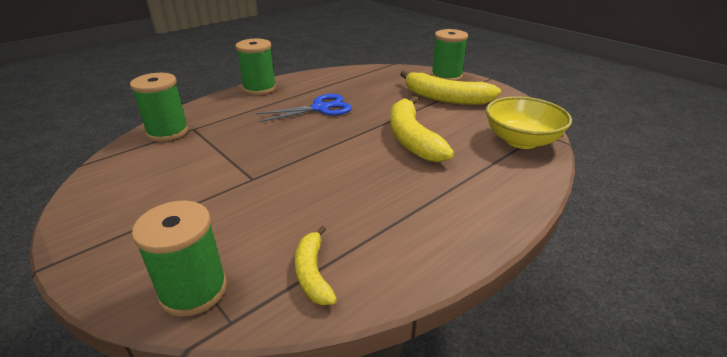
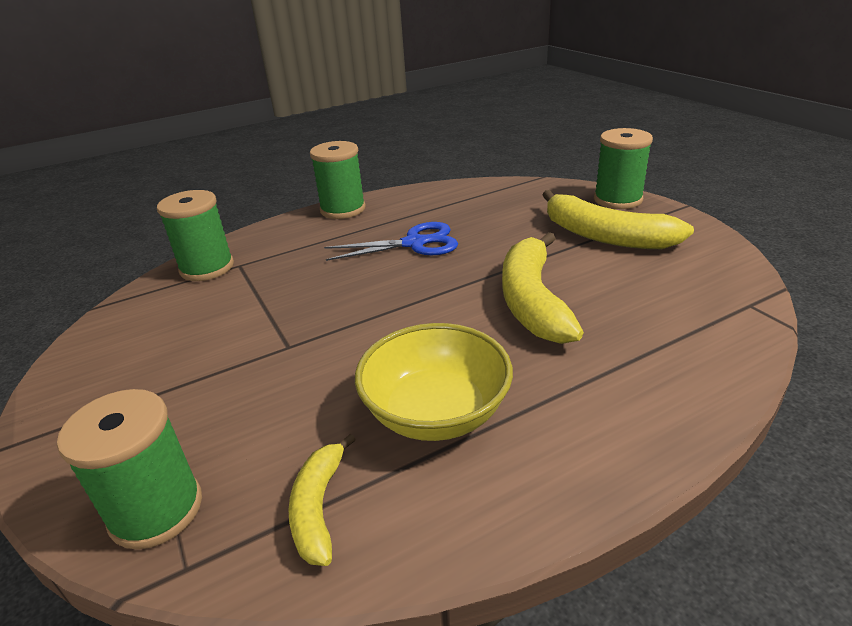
camera: 15 degrees right, 0 degrees up
(521, 141) = (709, 316): yellow bowl -> yellow bowl (436, 412)

